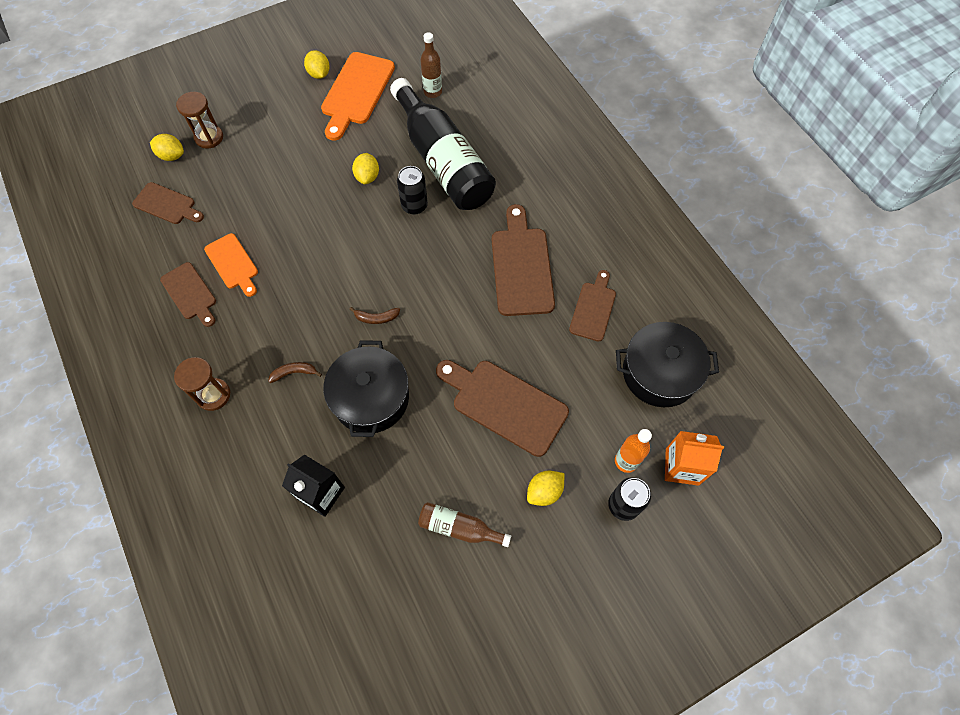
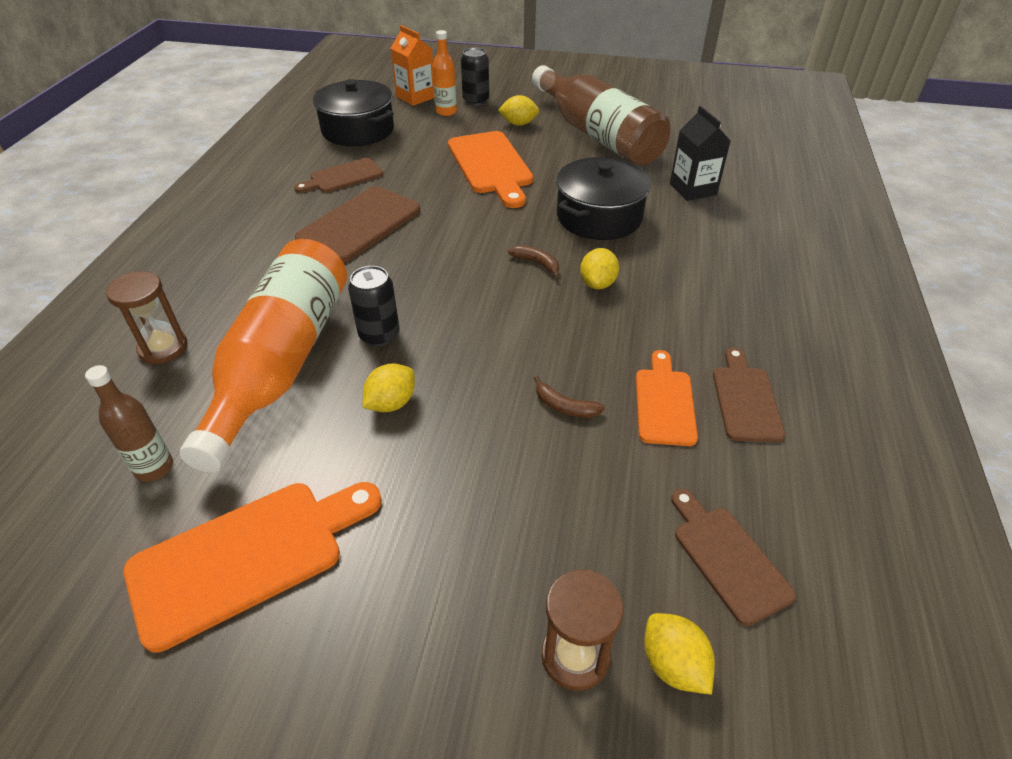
camera: 140 degrees left, 20 degrees down
(213, 395) = (762, 290): brown hourglass -> brown hourglass (163, 348)
(294, 373) = (660, 265): brown banana -> brown banana (564, 406)
(319, 74) = (255, 655): yellow lemon -> yellow lemon (597, 283)
(443, 161) = (282, 362): black bottle -> orange bottle
(459, 528) = (597, 135): brown bottle -> brown bottle, size x2.24
(505, 404) = (491, 166): brown cutting board -> orange cutting board

